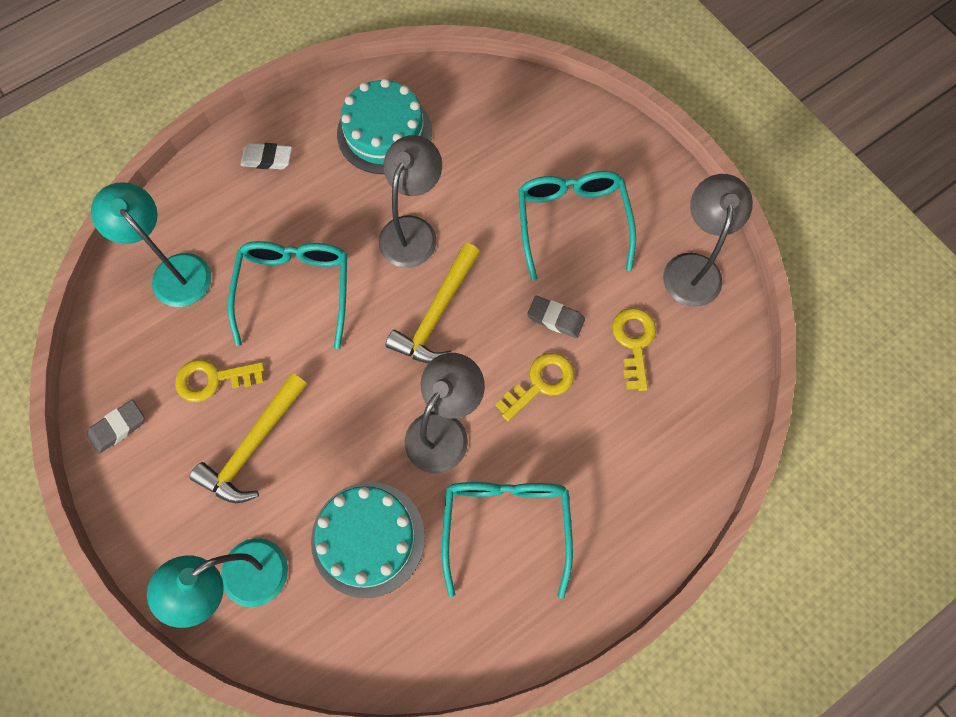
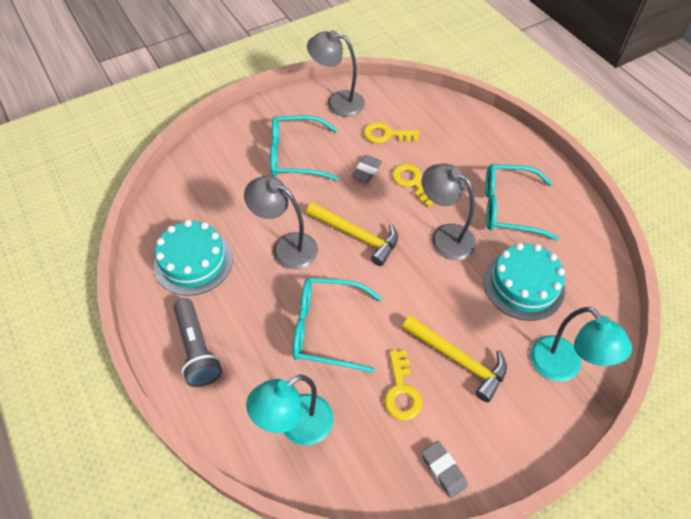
camera: 85 degrees left, 15 degrees down
(267, 159) = (197, 349): white eraser -> grey flashlight

